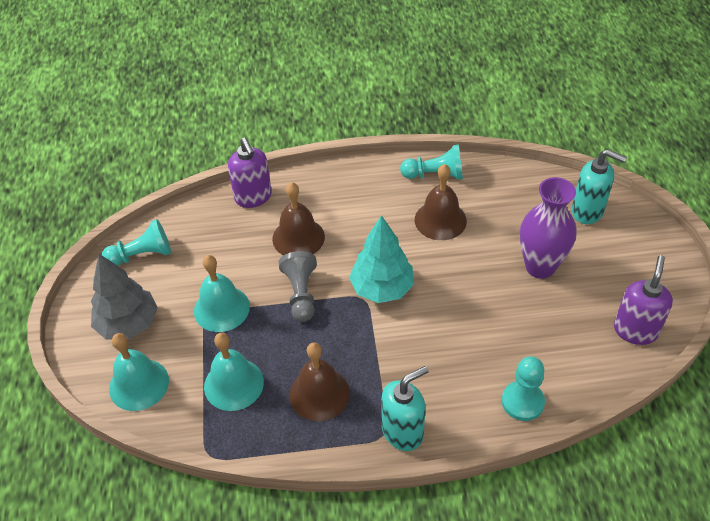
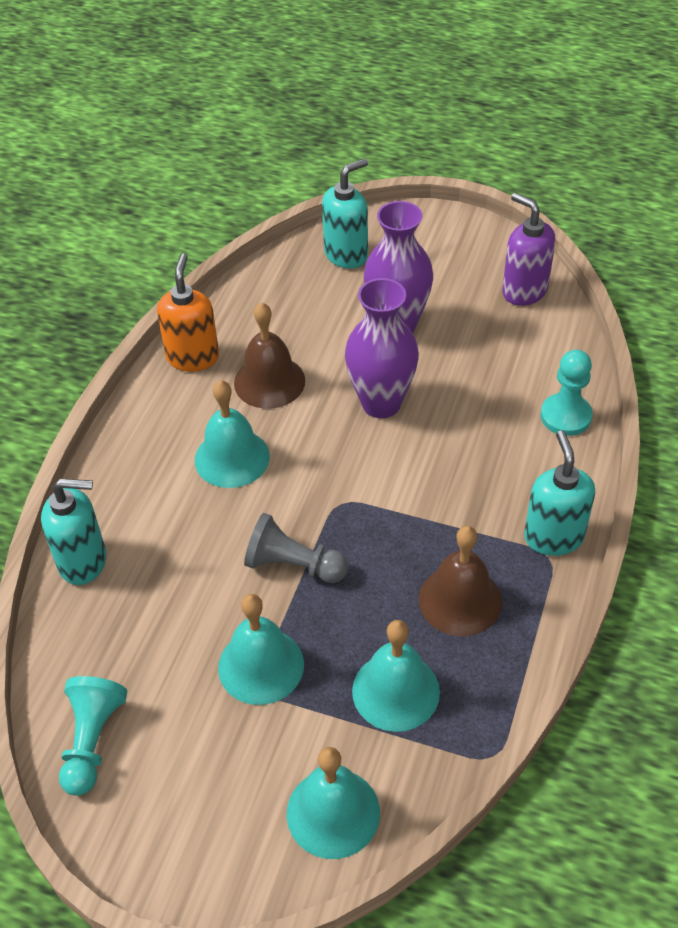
camera: 65 degrees left, 0 degrees up
(128, 324) = (215, 797): grey tree -> none
(253, 197) = (83, 561): purple soap dispenser -> turquoise soap dispenser
(298, 237) = (195, 535): brown bell -> none
(366, 229) = (232, 458): none -> turquoise bell
(382, 288) = (337, 478): turquoise tree -> none
(435, 175) = (193, 357): turquoise pawn -> orange soap dispenser
(461, 286) = (381, 403): none -> purple vase

